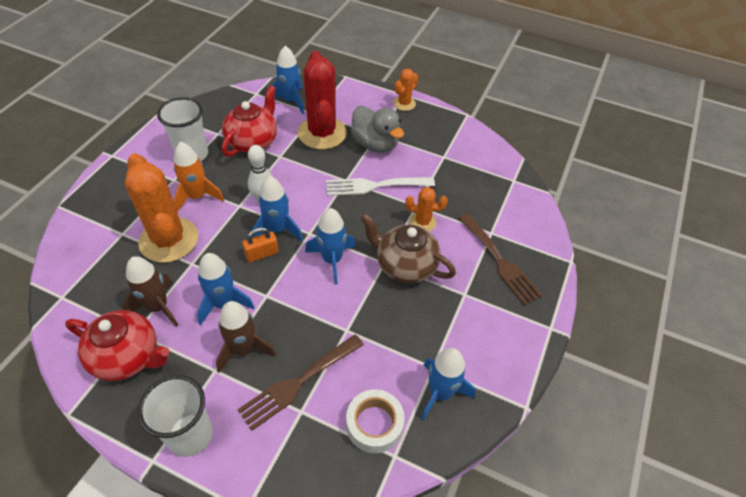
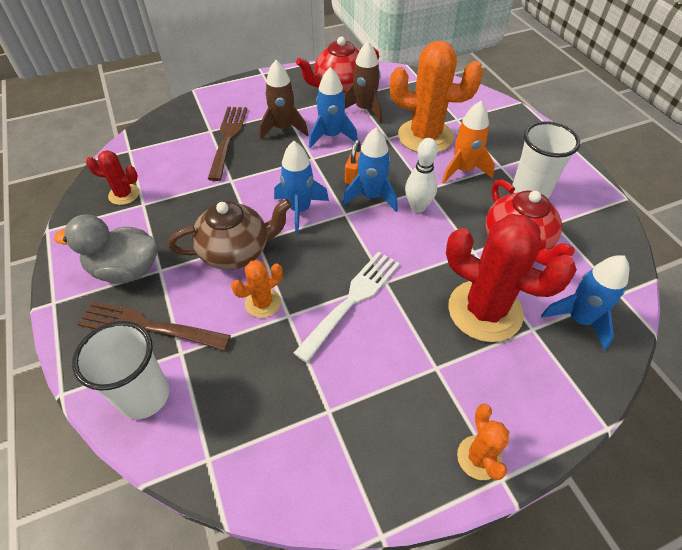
camera: 135 degrees right, 0 degrees up
(190, 435) = (258, 88): white cup -> white cup (144, 396)
(374, 424) = (156, 153): white tape -> none
(375, 144) = (419, 351): grey duck -> grey duck (126, 270)
(440, 393) = (124, 194): blue rocket -> red cactus

